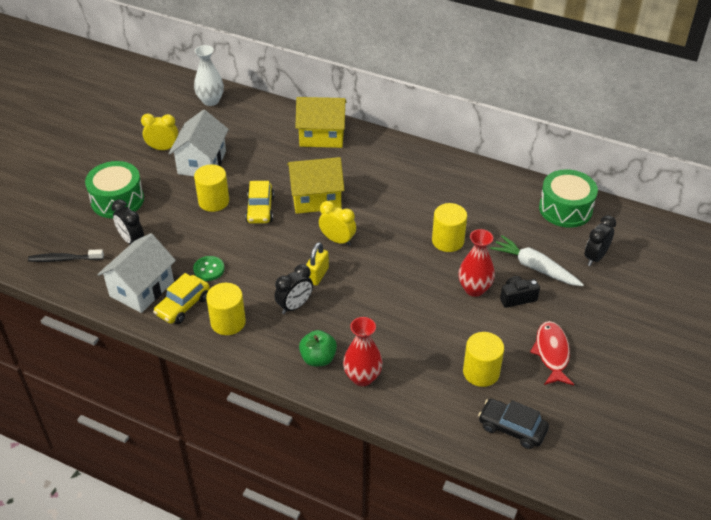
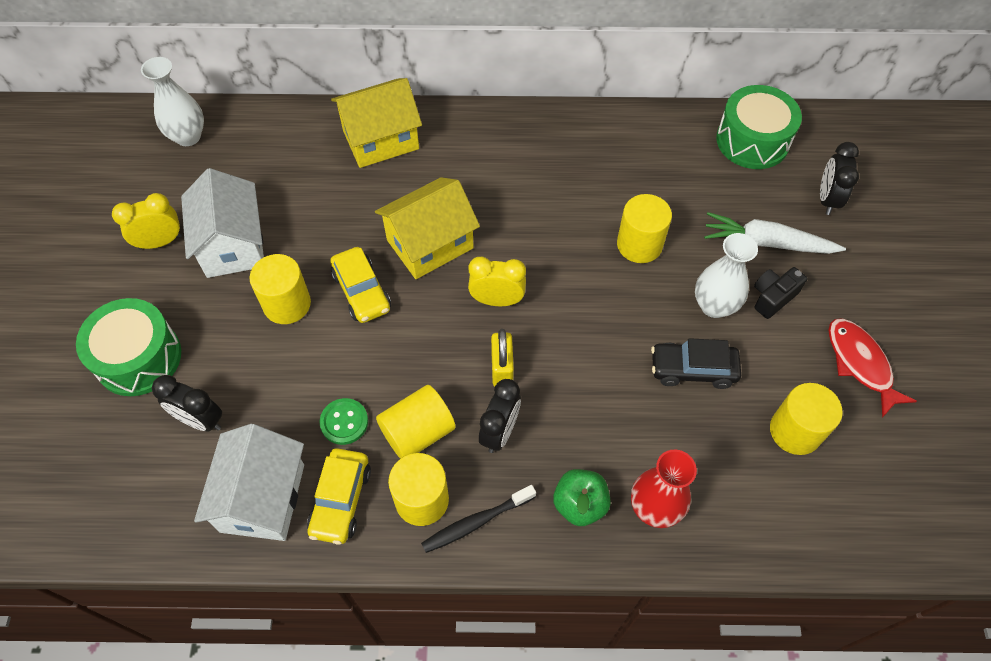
camera: 25 degrees left, 15 degrees up
(64, 259) = (111, 496): black toothbrush -> black toothbrush (476, 522)
(247, 289) = (418, 432): none -> yellow cylinder
(474, 289) = (714, 306): red vase -> white vase
(512, 428) = (880, 500): black car -> black car (692, 369)

